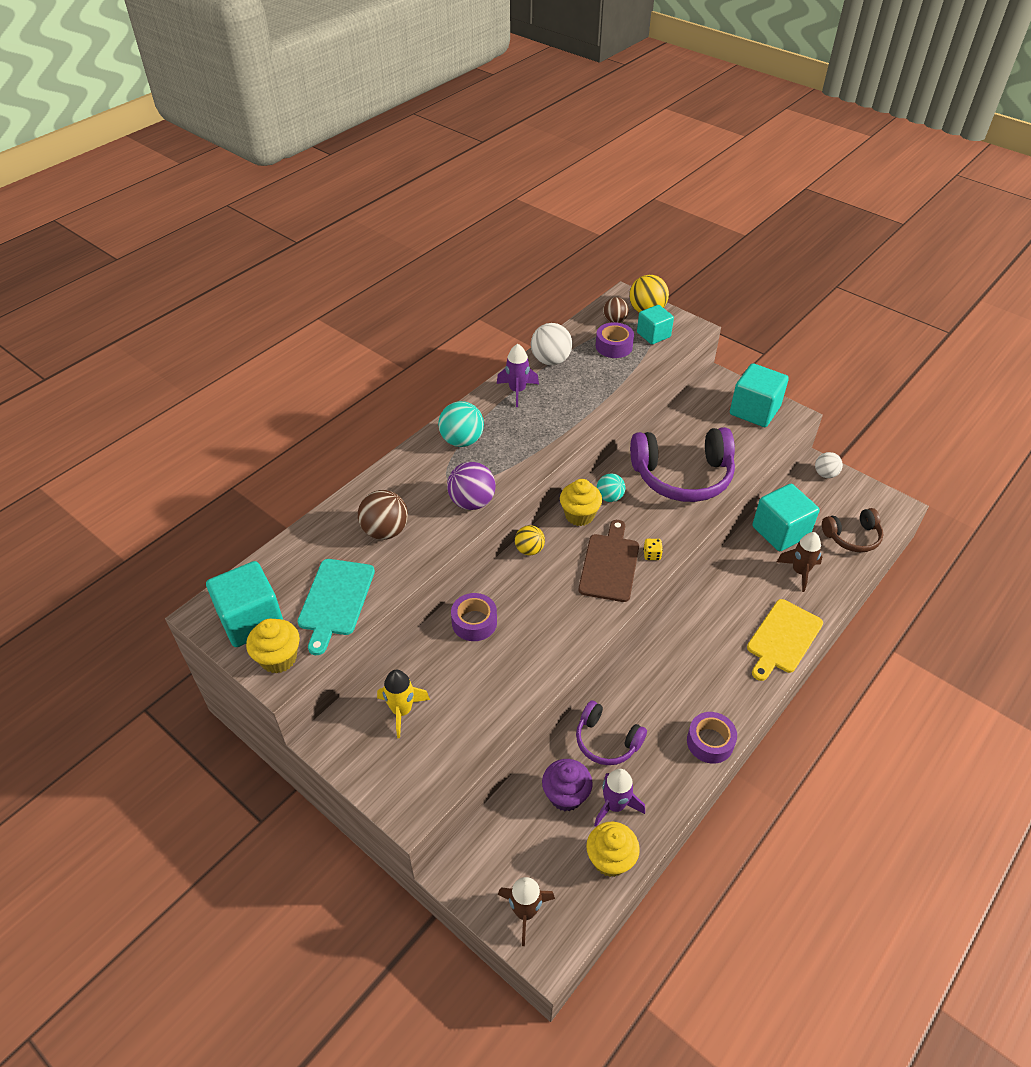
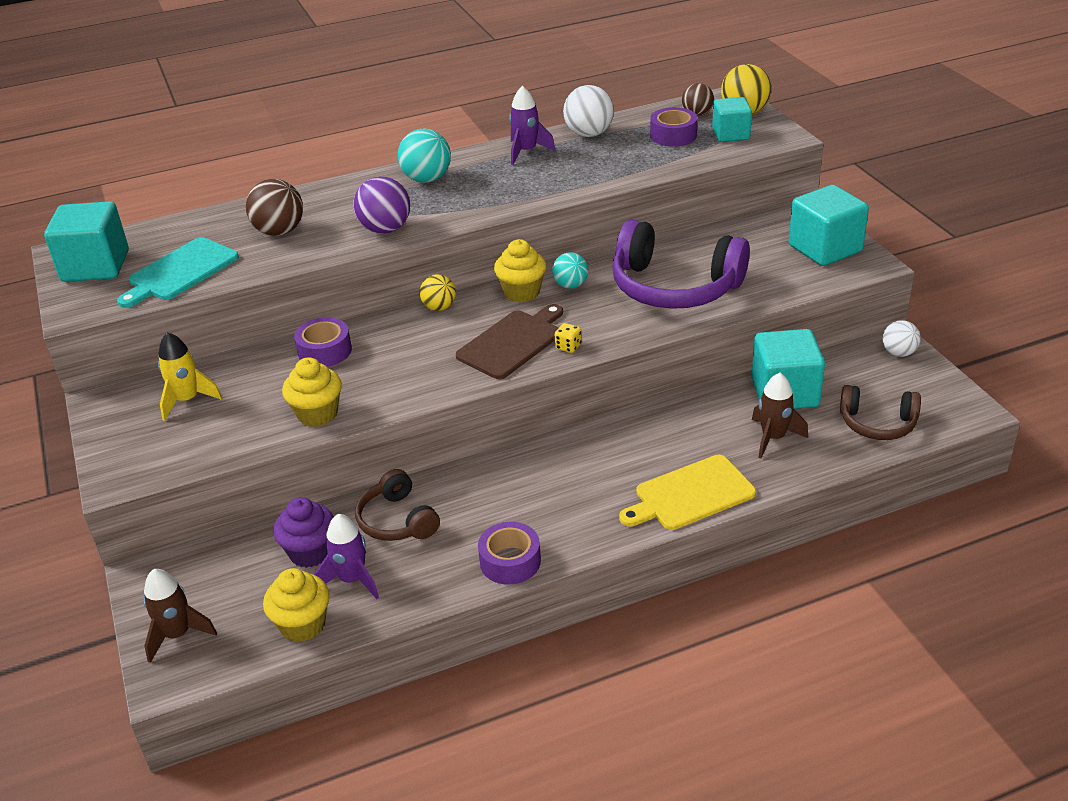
camera: 30 degrees right, 10 degrees down
(278, 658) = (88, 300): yellow cupcake -> yellow cupcake (317, 414)
(607, 740) = (397, 520): purple headphones -> brown headphones

